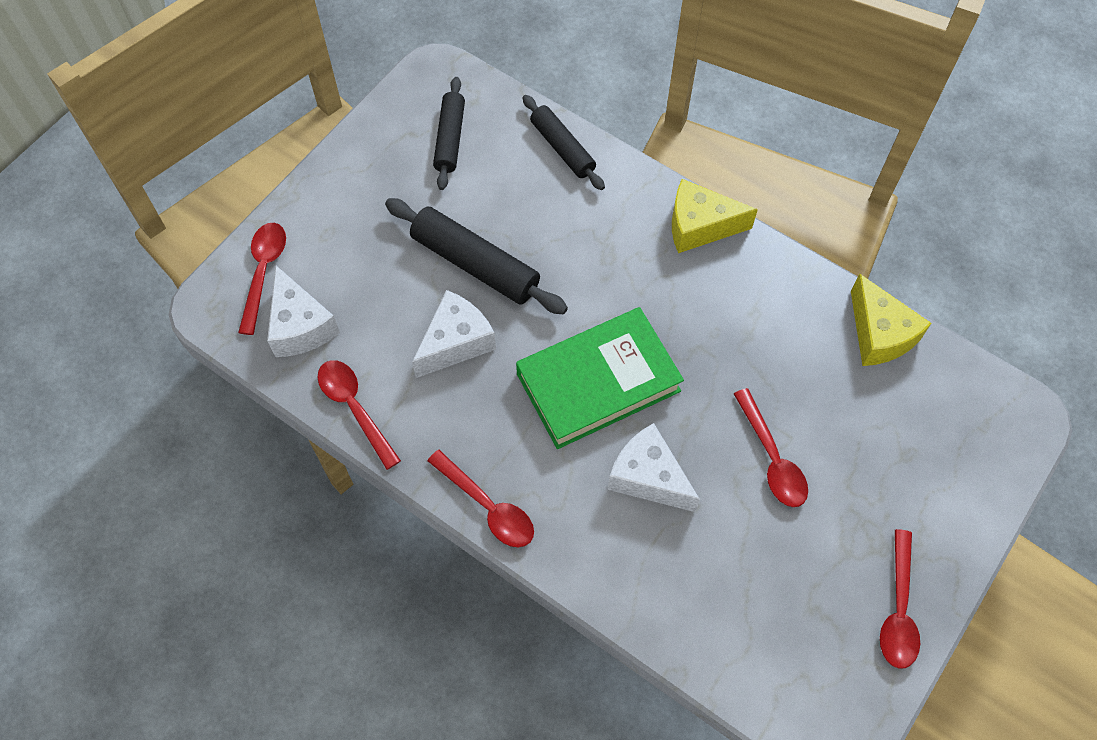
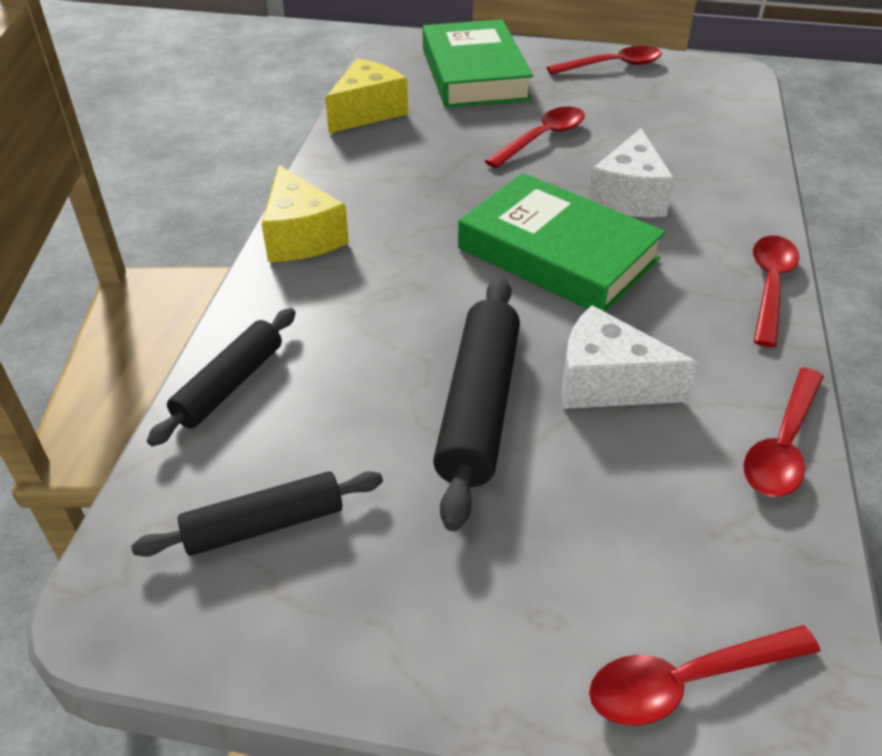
camera: 115 degrees left, 20 degrees down
(300, 326) = (730, 570): white cheese -> none
(926, 459) = (474, 74): none -> green book

